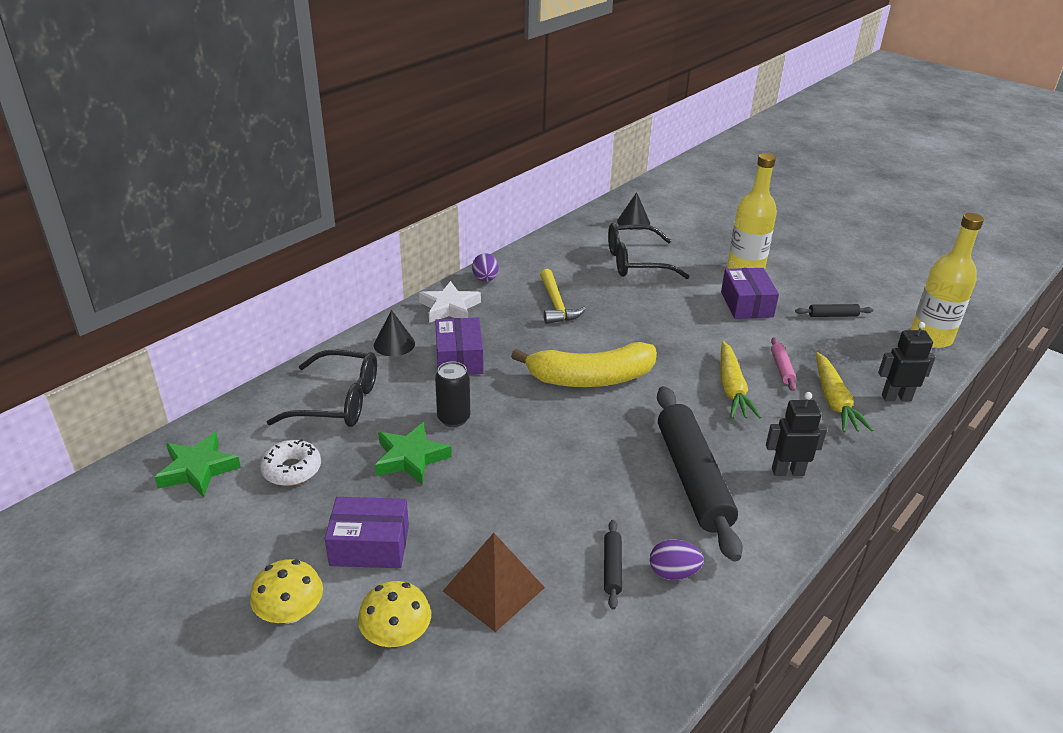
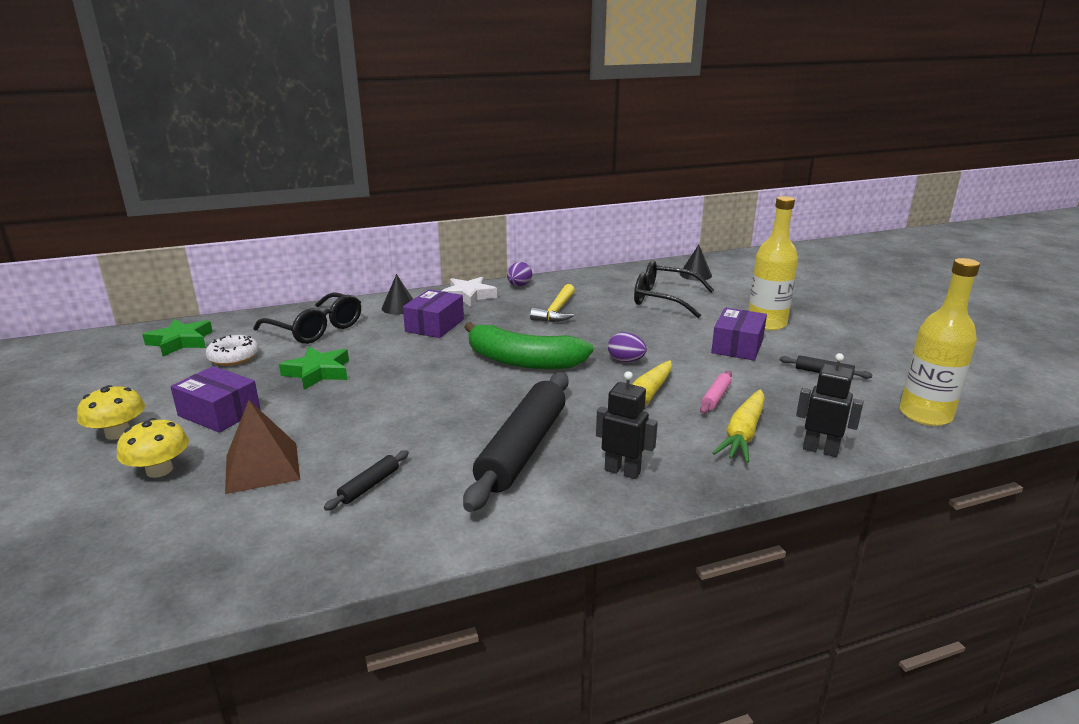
camera: 30 degrees right, 10 degrees down
(453, 418) = (381, 358): black can -> none
(591, 378) = (523, 361): yellow banana -> green banana
(673, 573) = (415, 507): purple egg -> purple egg (625, 361)

